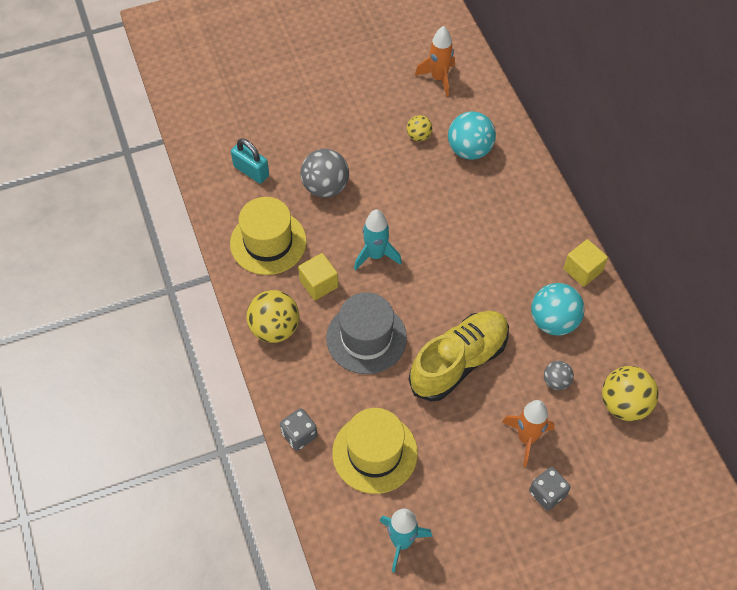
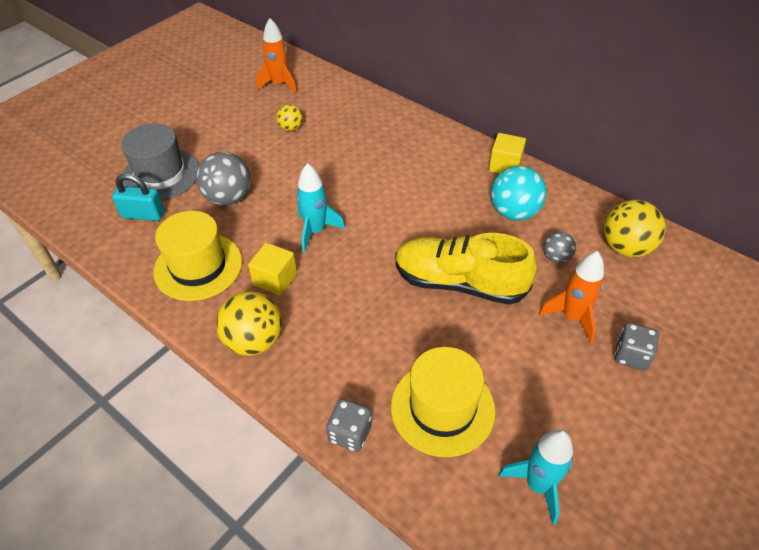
camera: 30 degrees left, 10 degrees down
(366, 338) = (356, 304): grey hat -> grey hat (161, 175)
(458, 362) = (459, 283): yellow shoe -> yellow shoe turned 90 degrees counterclockwise
(469, 150) = (343, 121): turquoise ball -> none

